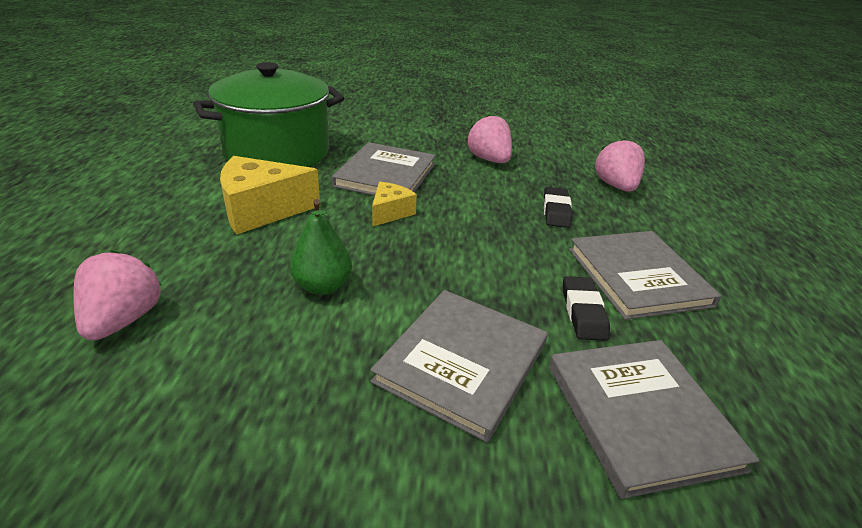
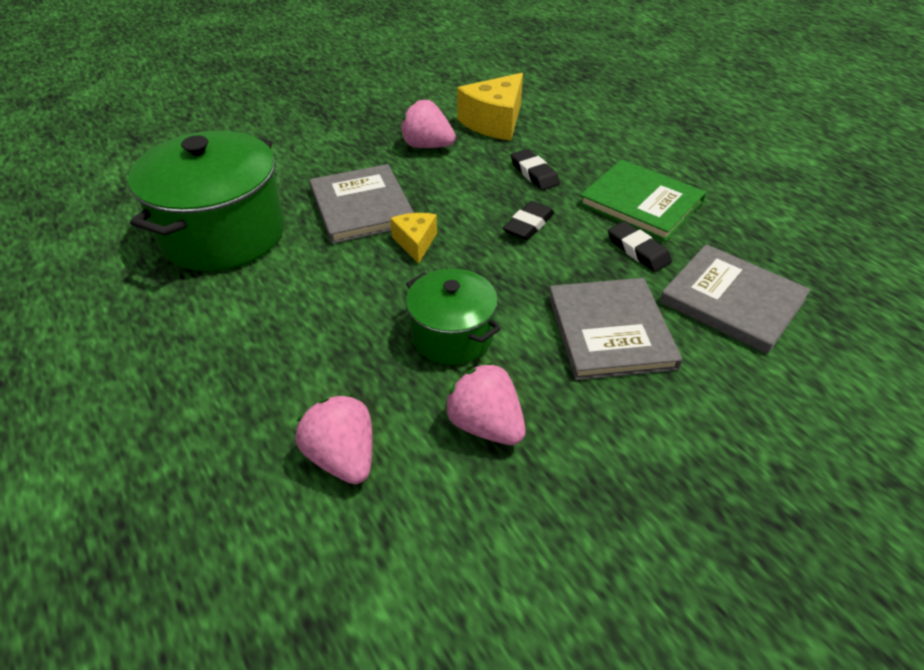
camera: 35 degrees left, 10 degrees up
(261, 210) = (304, 301): yellow cheese -> yellow cheese (494, 122)
(322, 286) = (452, 336): green pear -> green pot
(500, 243) = (528, 225): none -> black eraser
(616, 186) = (549, 126): pink strawberry -> pink strawberry (485, 425)
(637, 277) = (641, 203): grey book -> green book

